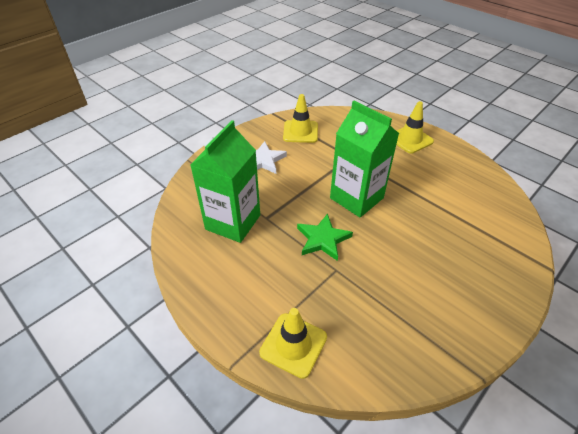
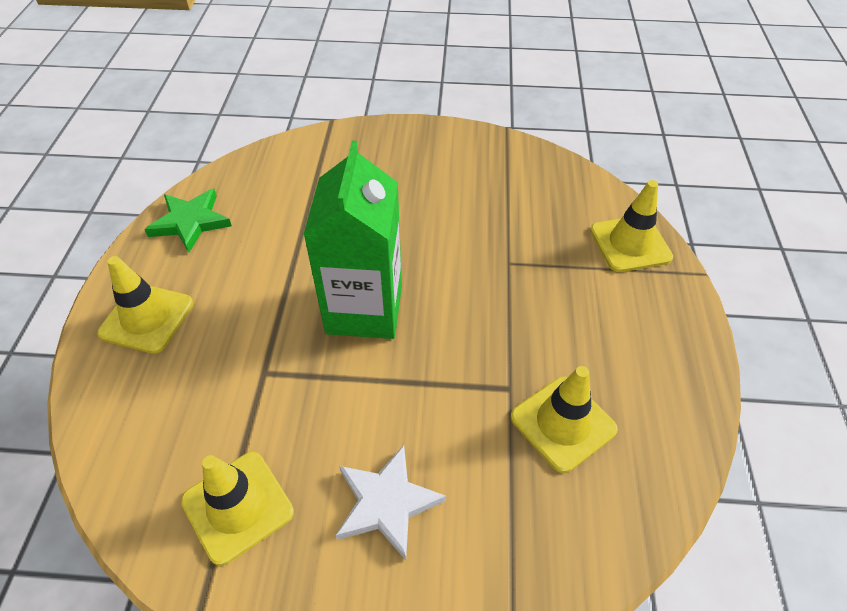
camera: 130 degrees left, 5 degrees up
(233, 222) = (563, 423): green carton -> yellow traffic cone
(323, 239) = (478, 300): green star -> green star (190, 222)

